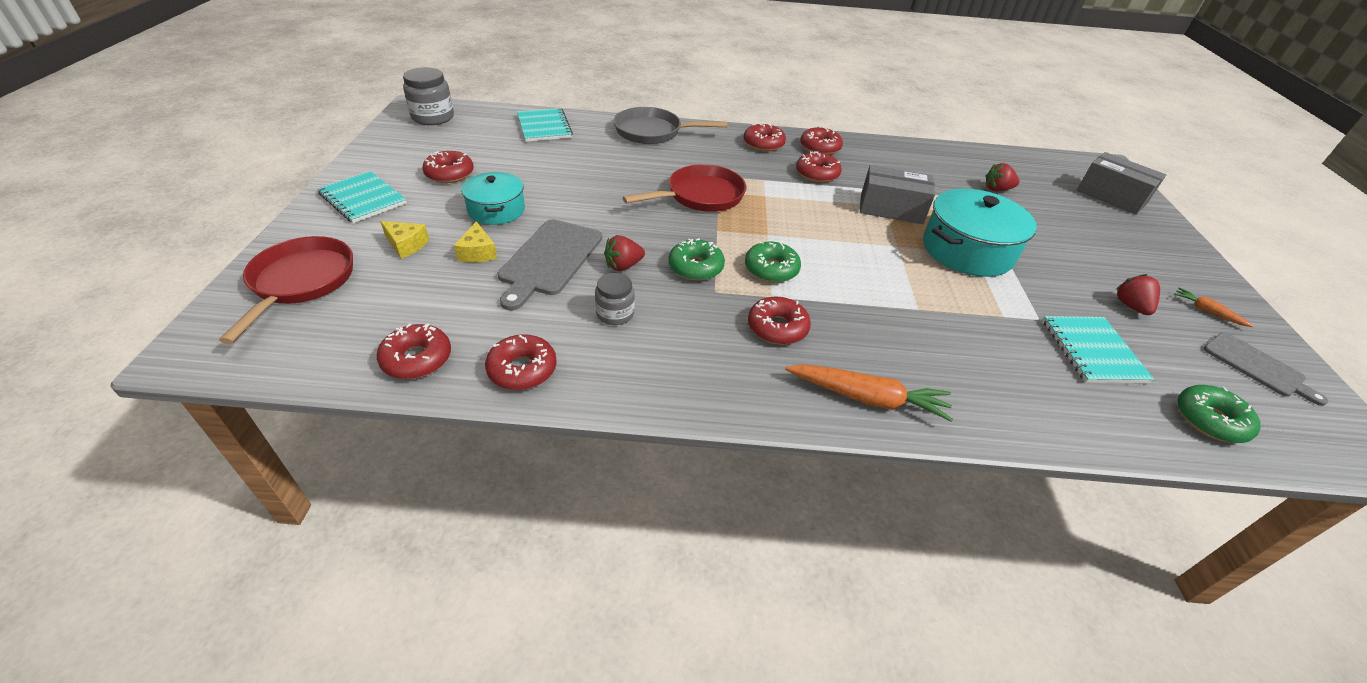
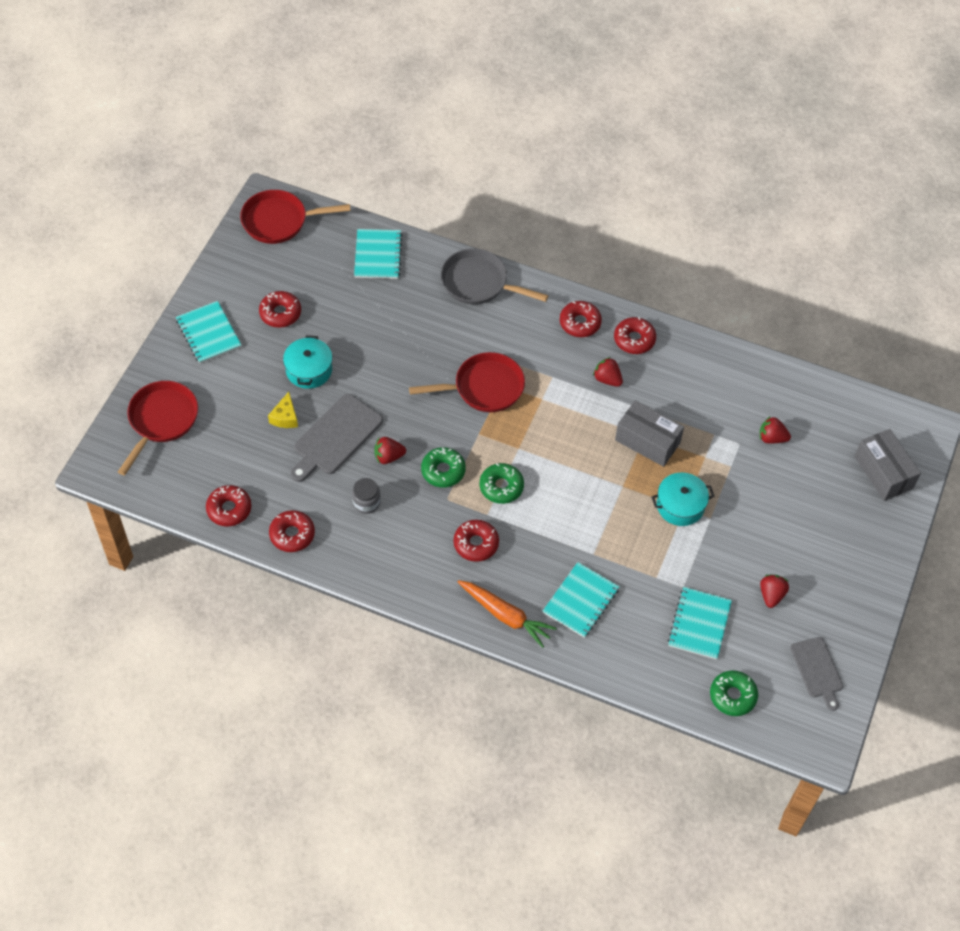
camera: 20 degrees right, 15 degrees up
(406, 245) = (235, 397): yellow cheese -> none
(433, 117) = (279, 221): grey jar -> red pan
(817, 174) = (607, 379): red donut -> red strawberry
(944, 359) = (580, 601): none -> turquoise notebook
(967, 250) = (680, 505): turquoise pot -> turquoise pot, size x0.62
(1207, 311) = (833, 616): orange carrot -> none

